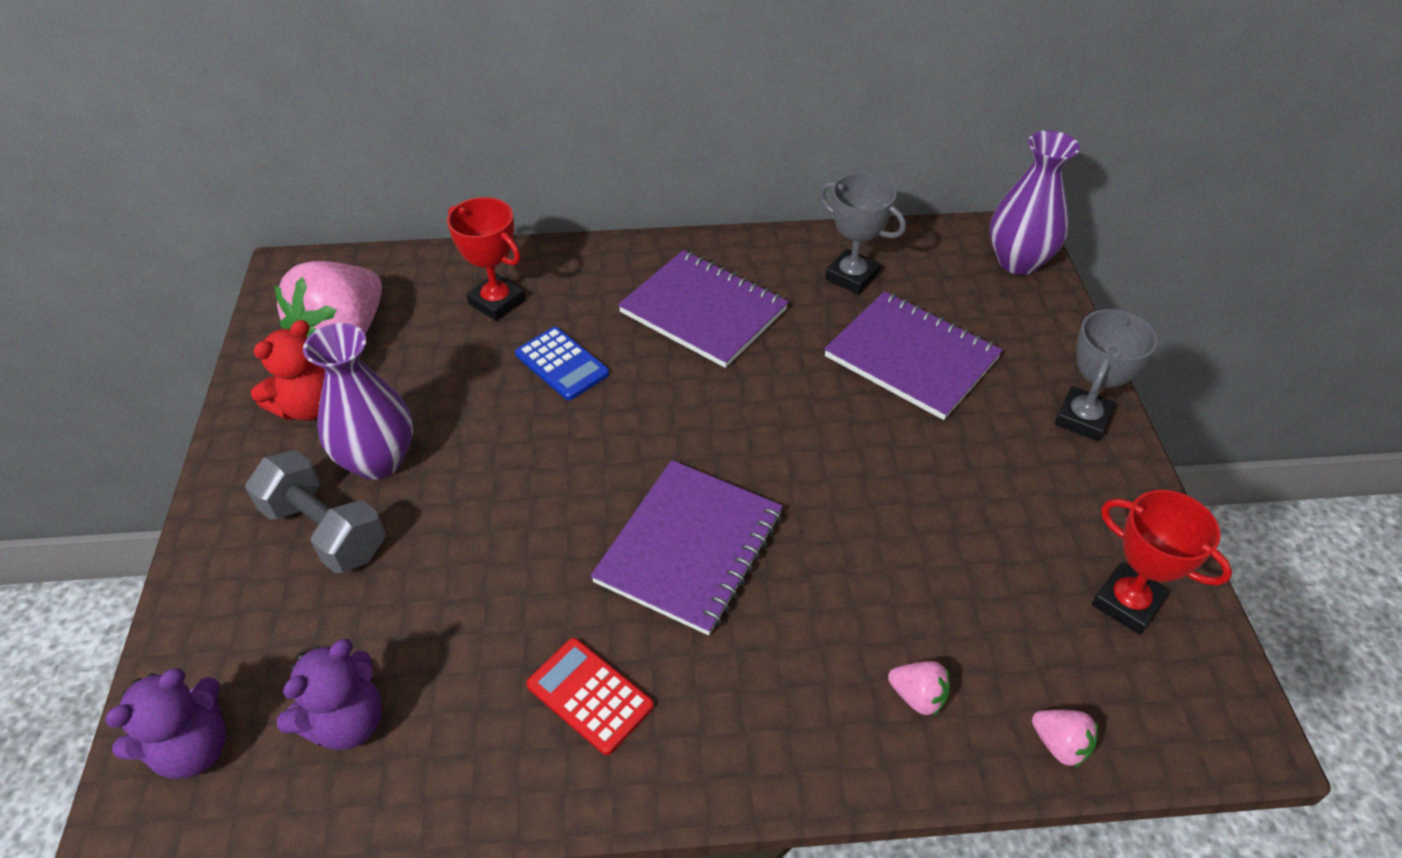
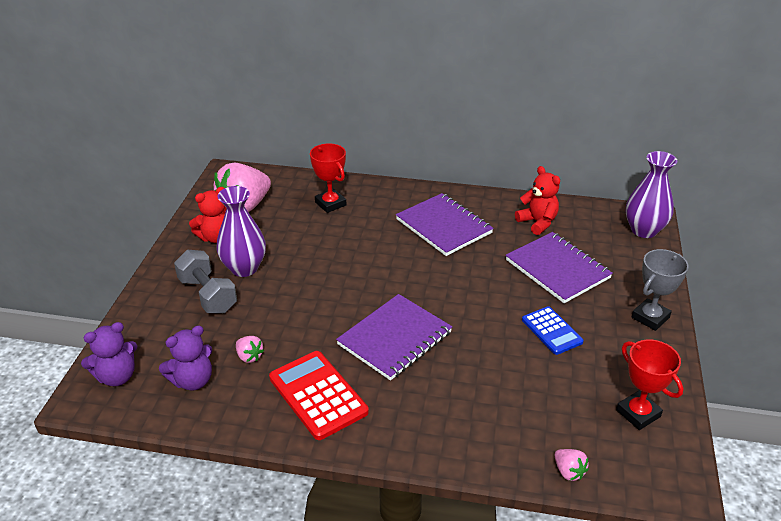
camera: 15 degrees right, 10 degrees down
(562, 364) = (355, 239): blue calculator -> blue calculator (551, 331)
(590, 695) = (318, 395): red calculator -> red calculator, size x1.58
(852, 276) = (537, 222): grey trophy -> red teddy bear
(918, 696) = (496, 432): pink strawberry -> pink strawberry (249, 356)

